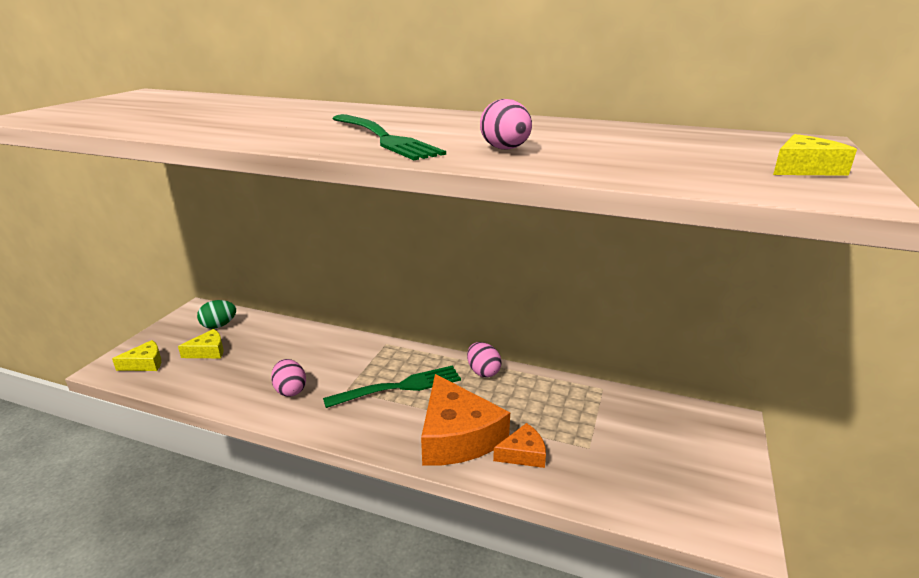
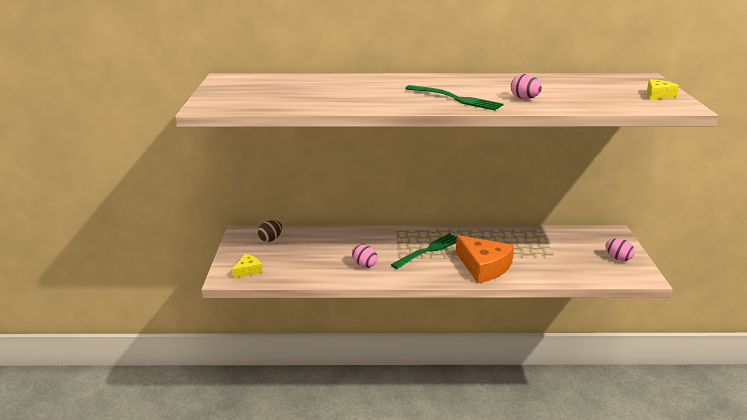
camera: 20 degrees left, 0 degrees up
(208, 351) = (283, 255): yellow cheese -> none
(219, 325) = (270, 239): green egg -> brown egg
(483, 372) = (469, 233): pink egg -> pink egg (618, 258)
(523, 454) = (524, 267): orange cheese -> none

